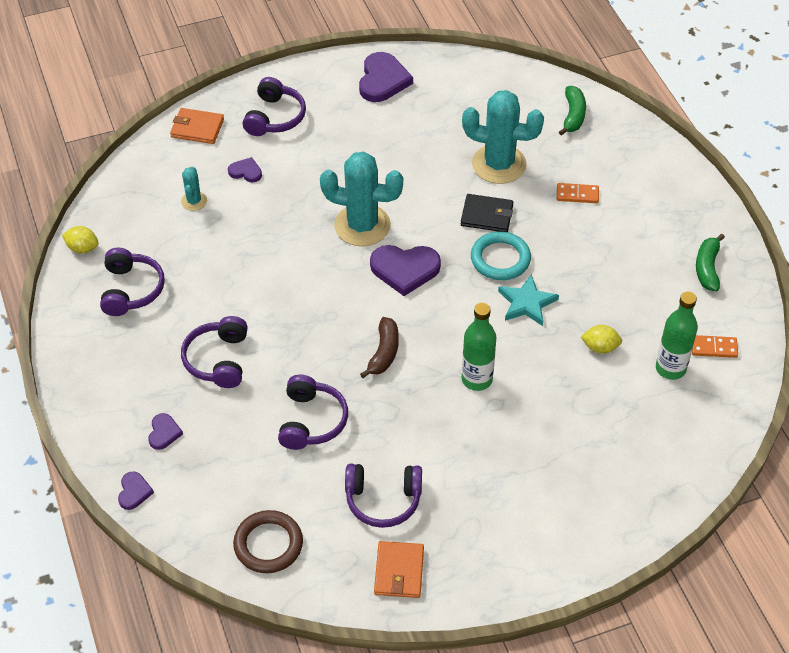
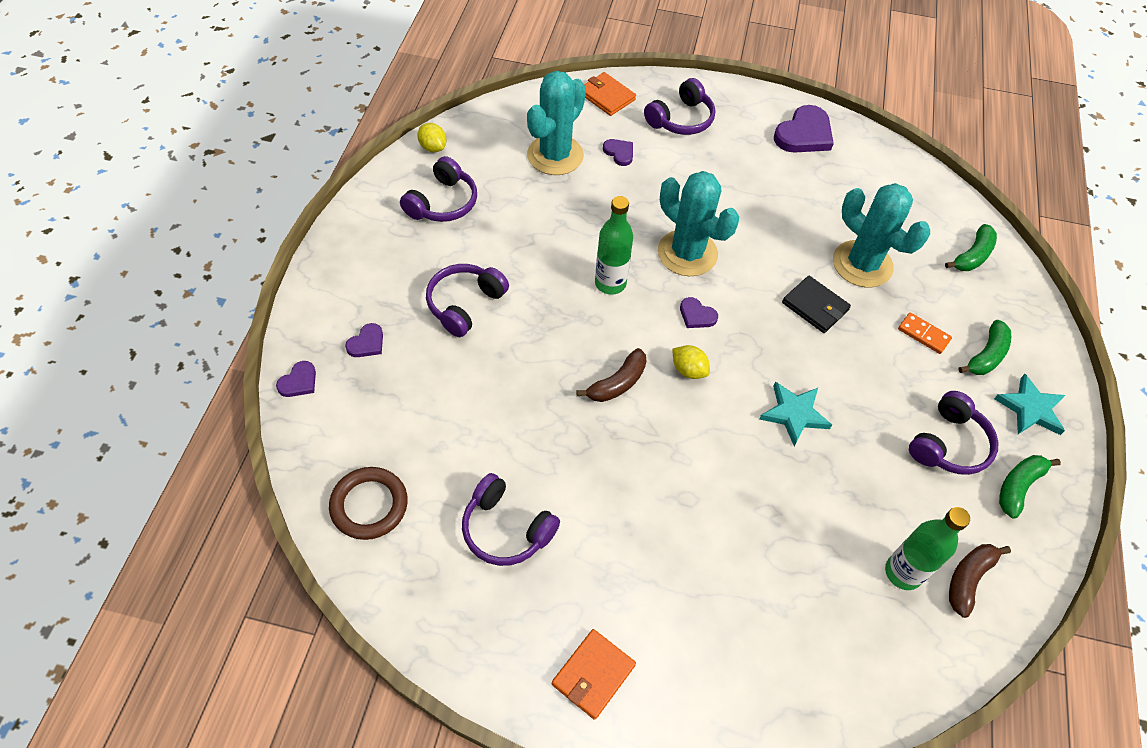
camera: 30 degrees right, 5 degrees up
(194, 201) = (555, 155): turquoise cactus -> turquoise cactus, size x2.13
(311, 421) = (501, 409): purple headphones -> purple headphones (948, 444)
(399, 571) = (465, 614): orange wallet -> orange wallet (593, 675)
(405, 270) = (696, 315): purple heart -> purple heart, size x0.52
(477, 379) = (687, 462): green bottle -> green bottle (610, 283)
(500, 259) = (798, 355): turquoise ring -> none
(600, 347) = (840, 504): yellow lemon -> yellow lemon (688, 370)
(630, 187) = (986, 356): none -> green banana
(682, 209) = (1030, 409): none -> turquoise star
(714, 348) = (968, 579): orange domino -> brown banana

